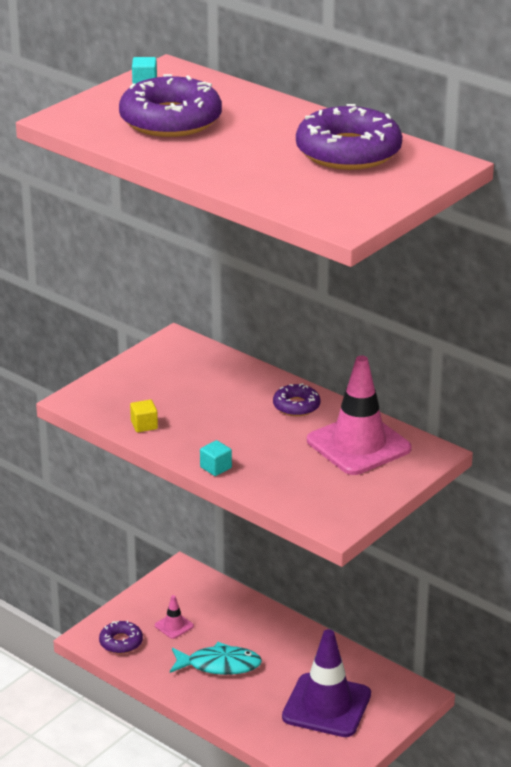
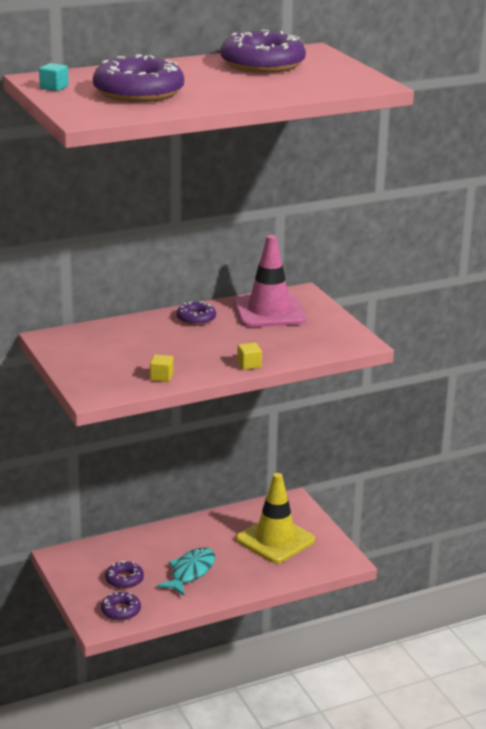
camera: 65 degrees left, 5 degrees down
(174, 626) = (124, 579): pink traffic cone -> purple donut
(216, 467) = (249, 365): turquoise cube -> yellow cube
(326, 706) = (275, 540): purple traffic cone -> yellow traffic cone

